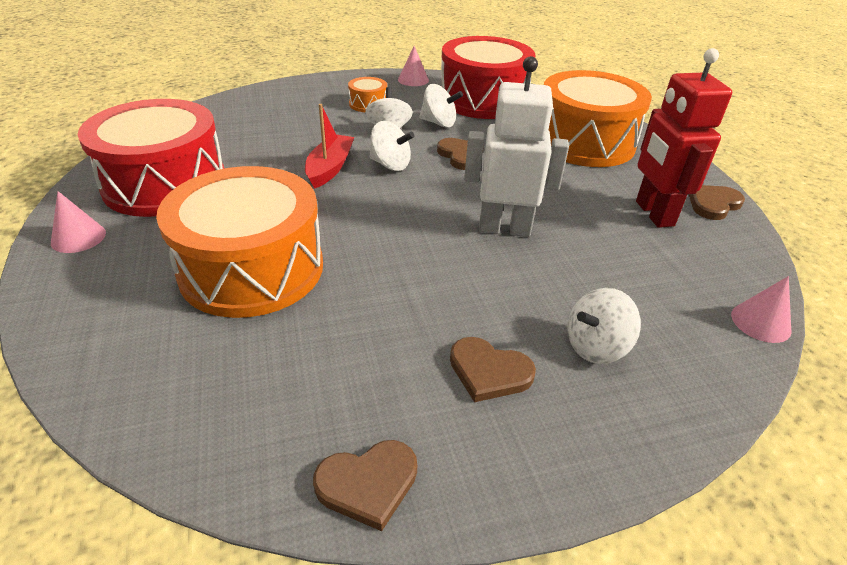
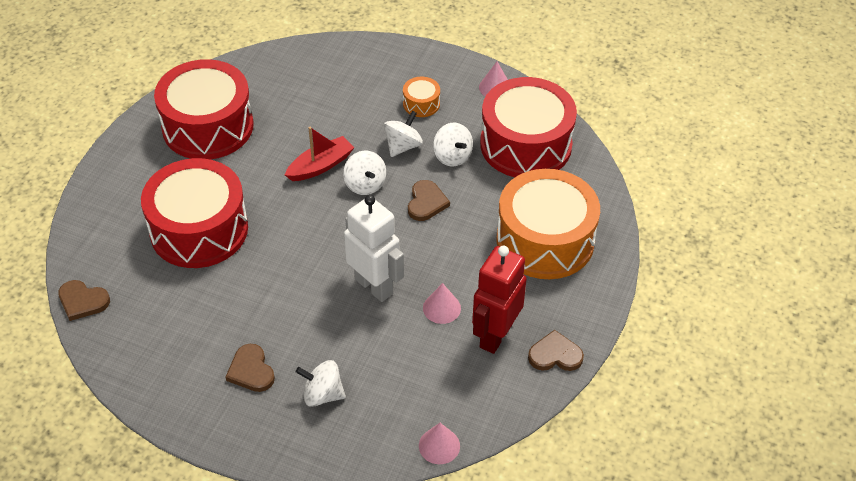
camera: 40 degrees right, 10 degrees up
(78, 237) = (131, 152): pink cone -> pink cone (441, 308)
(252, 268) = (199, 229): orange drum -> red drum
(368, 484) = (143, 385): brown heart -> brown heart (82, 301)

